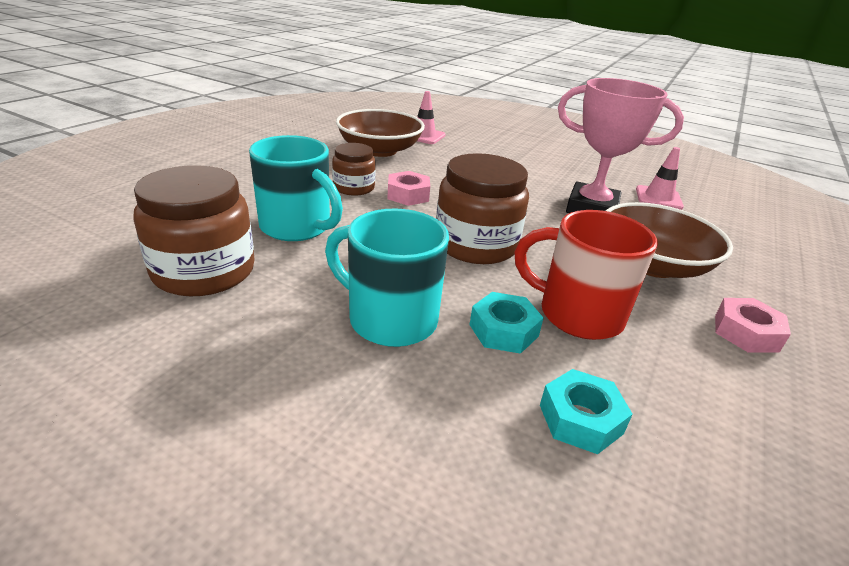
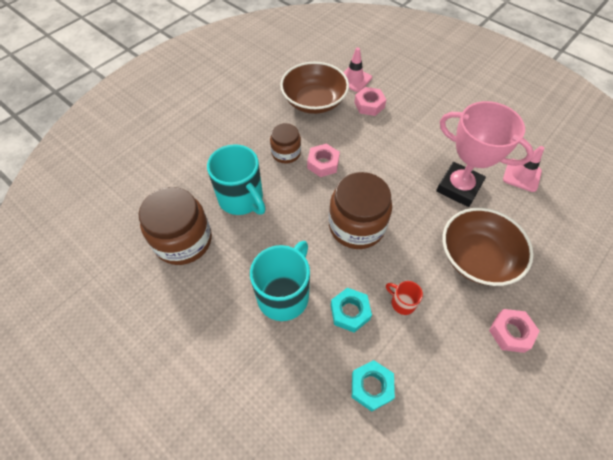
camera: 15 degrees right, 25 degrees up
(390, 319) = (284, 294): turquoise mug -> turquoise mug turned 75 degrees clockwise
(450, 152) = (369, 105): none -> pink nut
(577, 314) = (402, 303): red mug -> red mug, size x0.47

